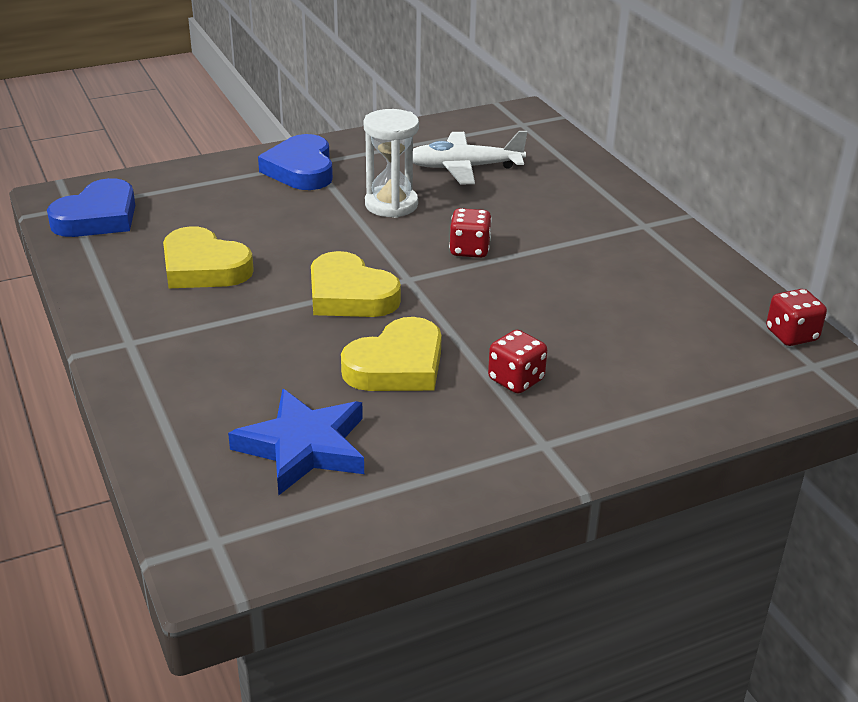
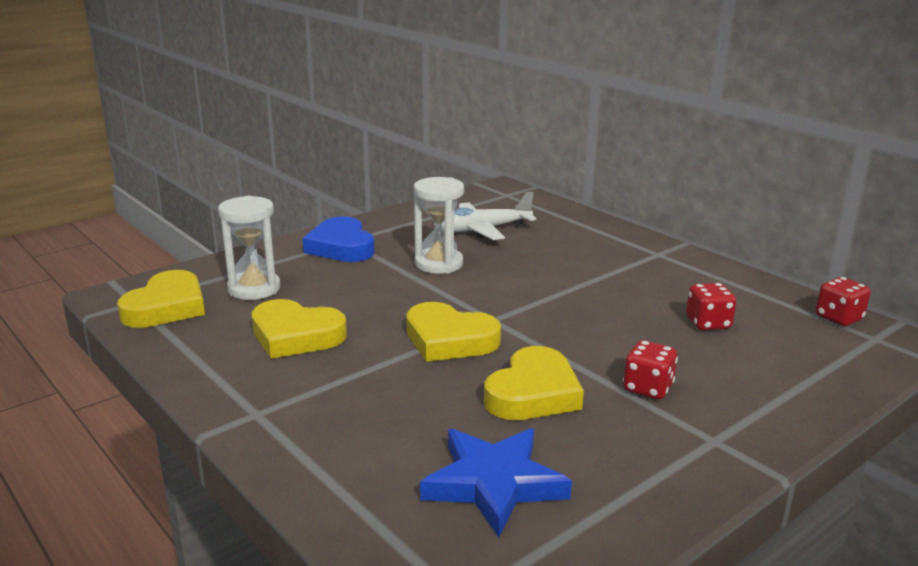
camera: 15 degrees left, 10 degrees down
(98, 217) = (166, 307): blue heart -> yellow heart
(189, 208) = (254, 289): none -> white hourglass
(469, 250) = (530, 290): red dice -> red dice (708, 323)

